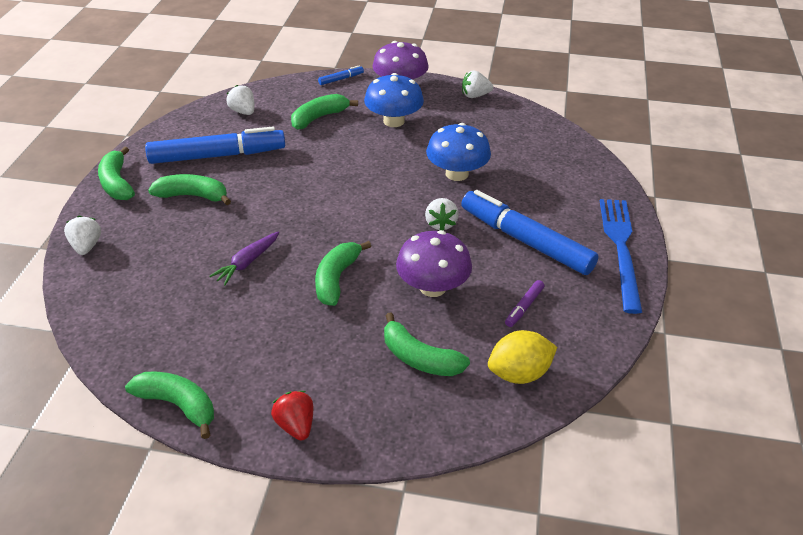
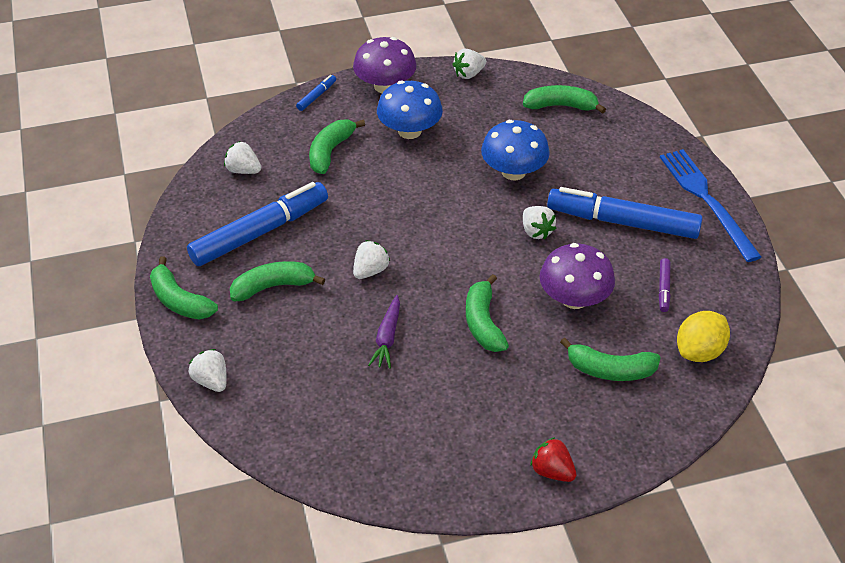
camera: 25 degrees left, 5 degrees up
(178, 405) = (437, 496): green banana -> green banana (560, 106)
(277, 209) = (370, 270): none -> white strawberry

